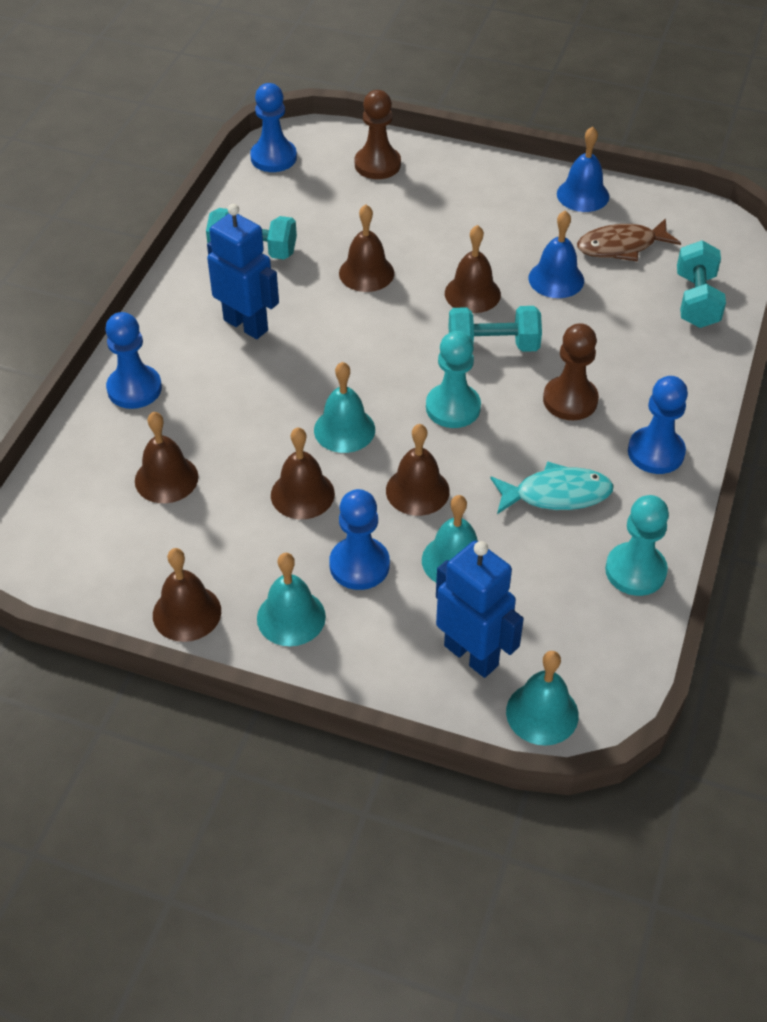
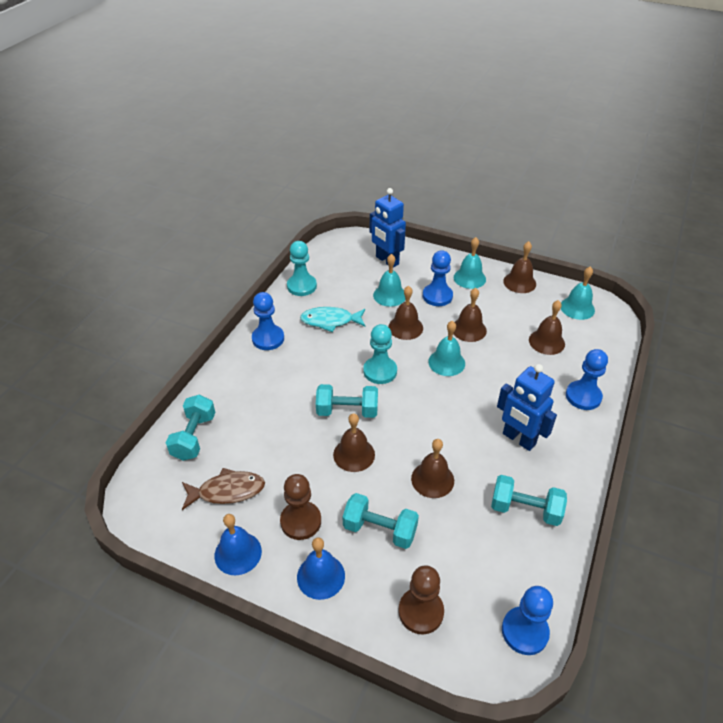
camera: 175 degrees left, 5 degrees down
(427, 223) = (380, 529): none -> turquoise dumbbell
(542, 713) = (360, 241): turquoise bell -> turquoise bell (577, 308)
(556, 279) = (288, 463): blue bell -> blue bell (321, 576)
(570, 400) = (307, 371): brown pawn -> brown pawn (301, 521)

